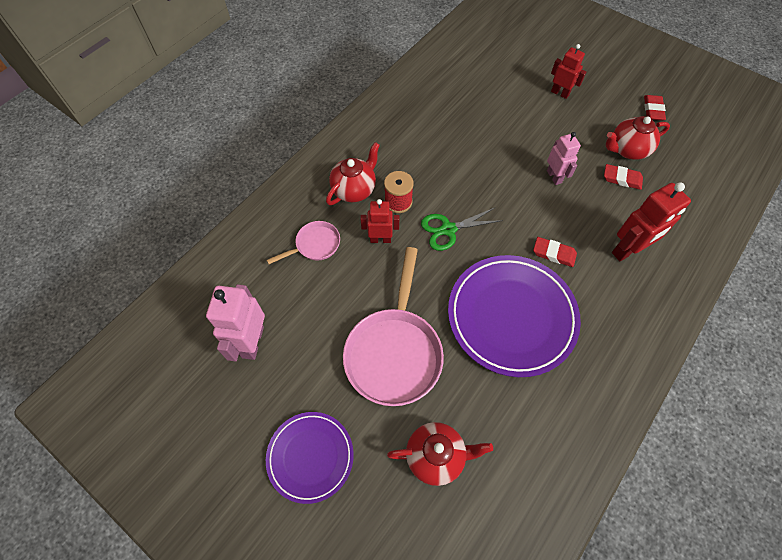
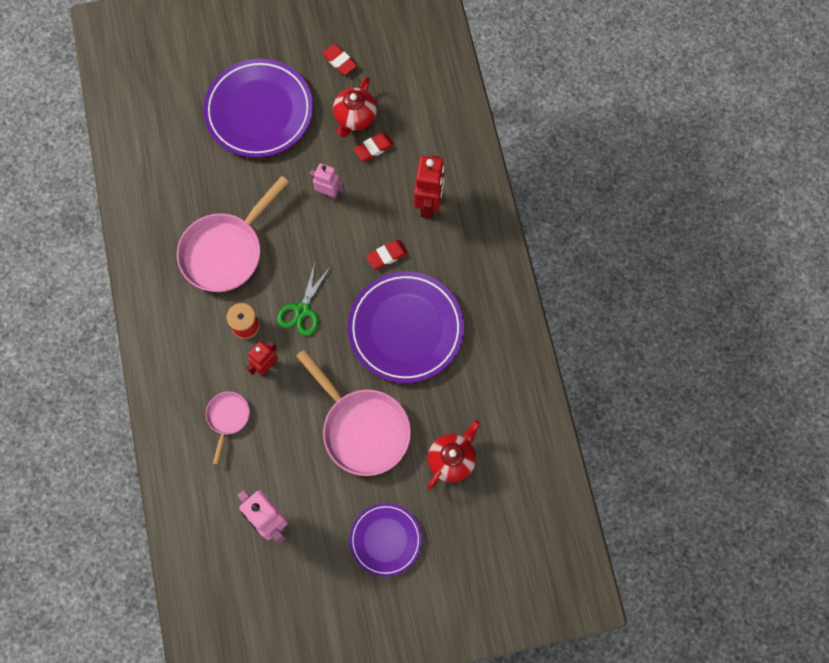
camera: 50 degrees left, 10 degrees up
(354, 189) = (204, 349): red teapot -> none
(440, 148) = (225, 251): none -> pink pan
(560, 93) = (259, 111): red robot -> purple plate

